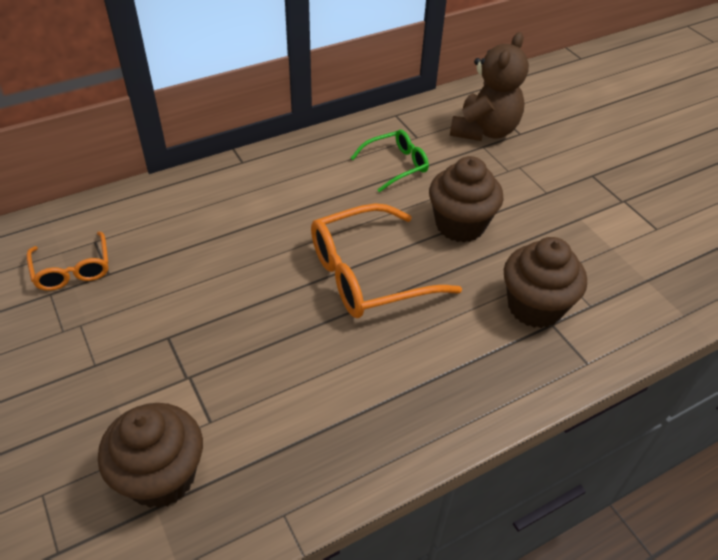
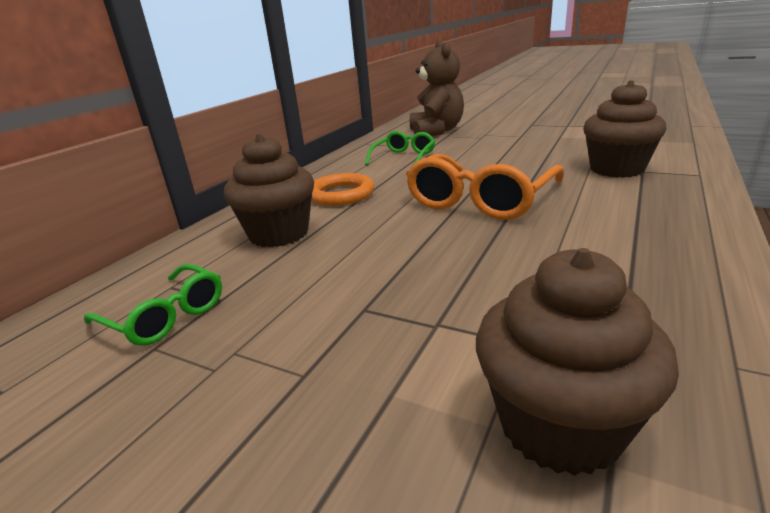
camera: 30 degrees left, 20 degrees down
(72, 269) = (165, 316): orange glasses -> green glasses
(285, 196) = (341, 194): none -> orange ring
(460, 225) = (497, 161): brown cupcake -> brown cupcake (279, 234)

